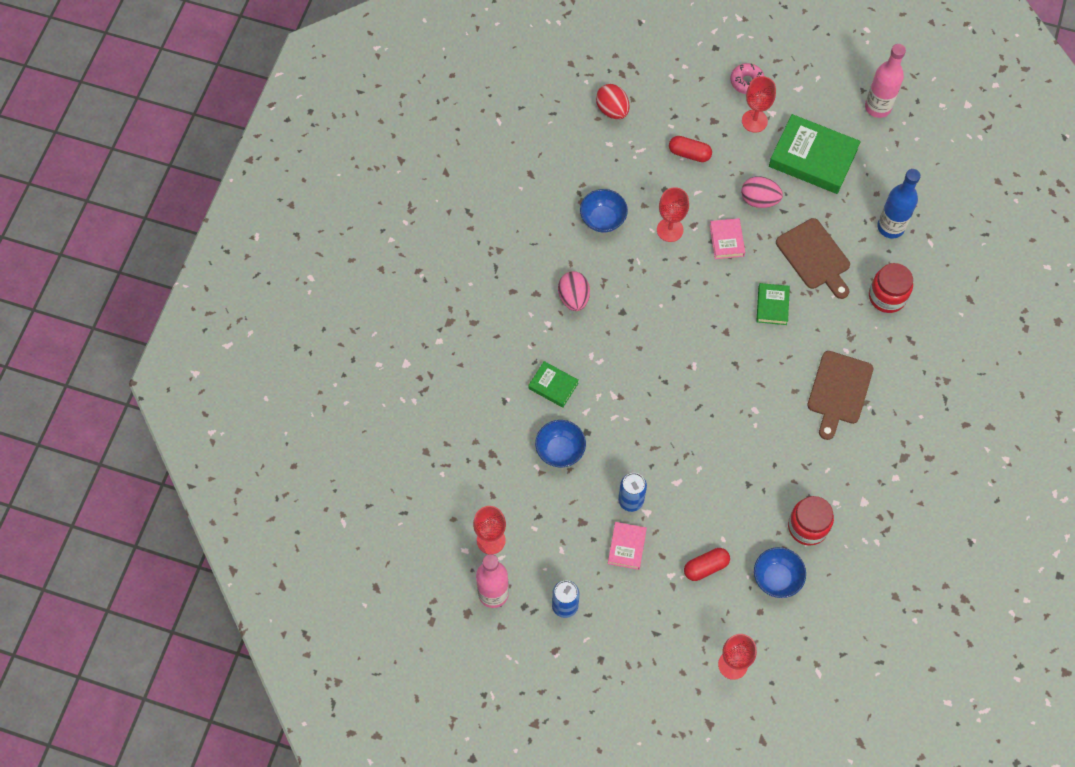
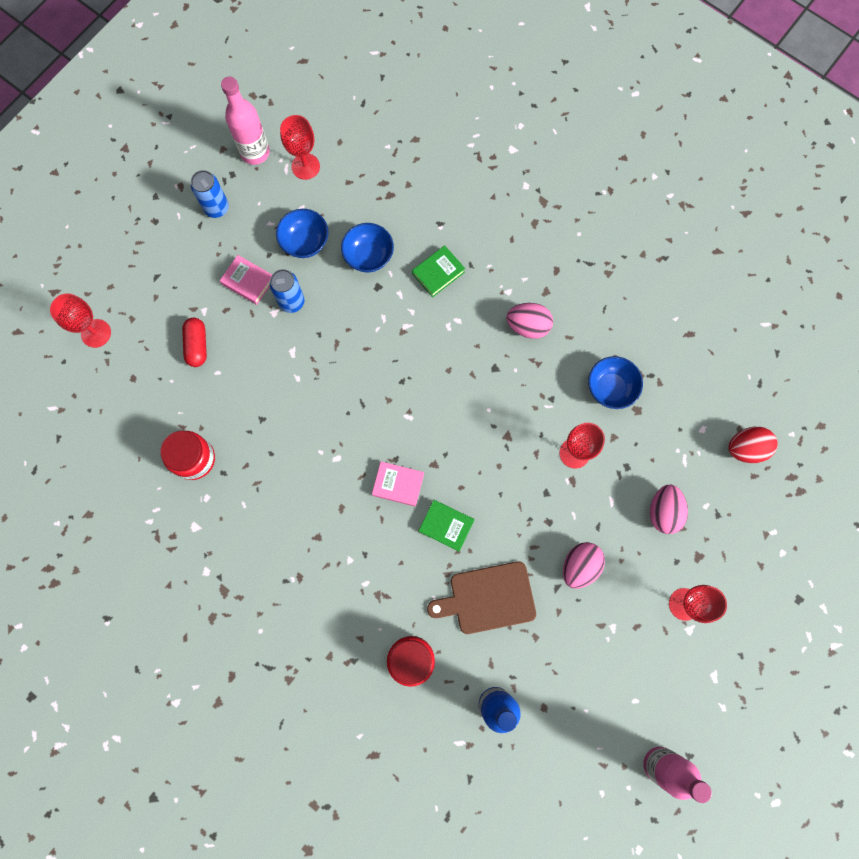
camera: 110 degrees right, 10 degrees up
(689, 153) = (663, 512): red capsule -> pink egg
(726, 240) = (541, 509): pink book -> pink book (398, 484)
(746, 82) = (740, 617): pink donut -> none
(777, 578) = (157, 407): blue bowl -> blue bowl (305, 242)
(813, 158) = (614, 652): green book -> none
(839, 391) = (323, 555): brown cutting board -> none

